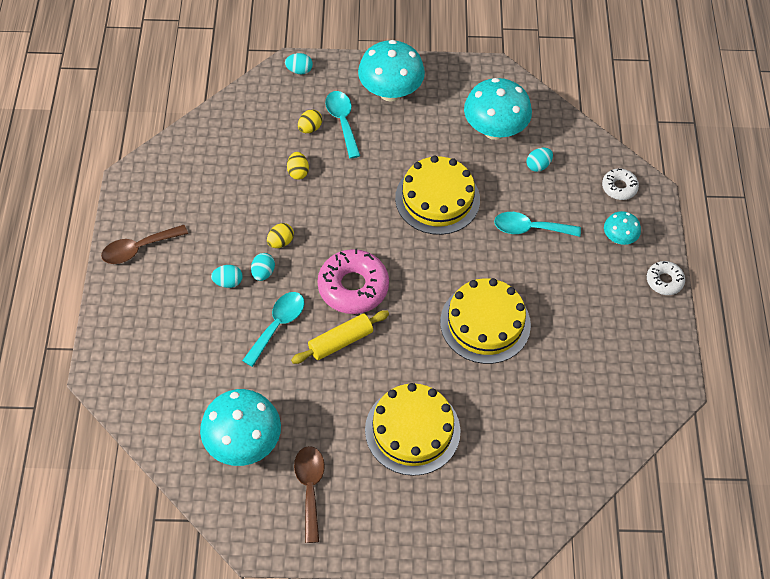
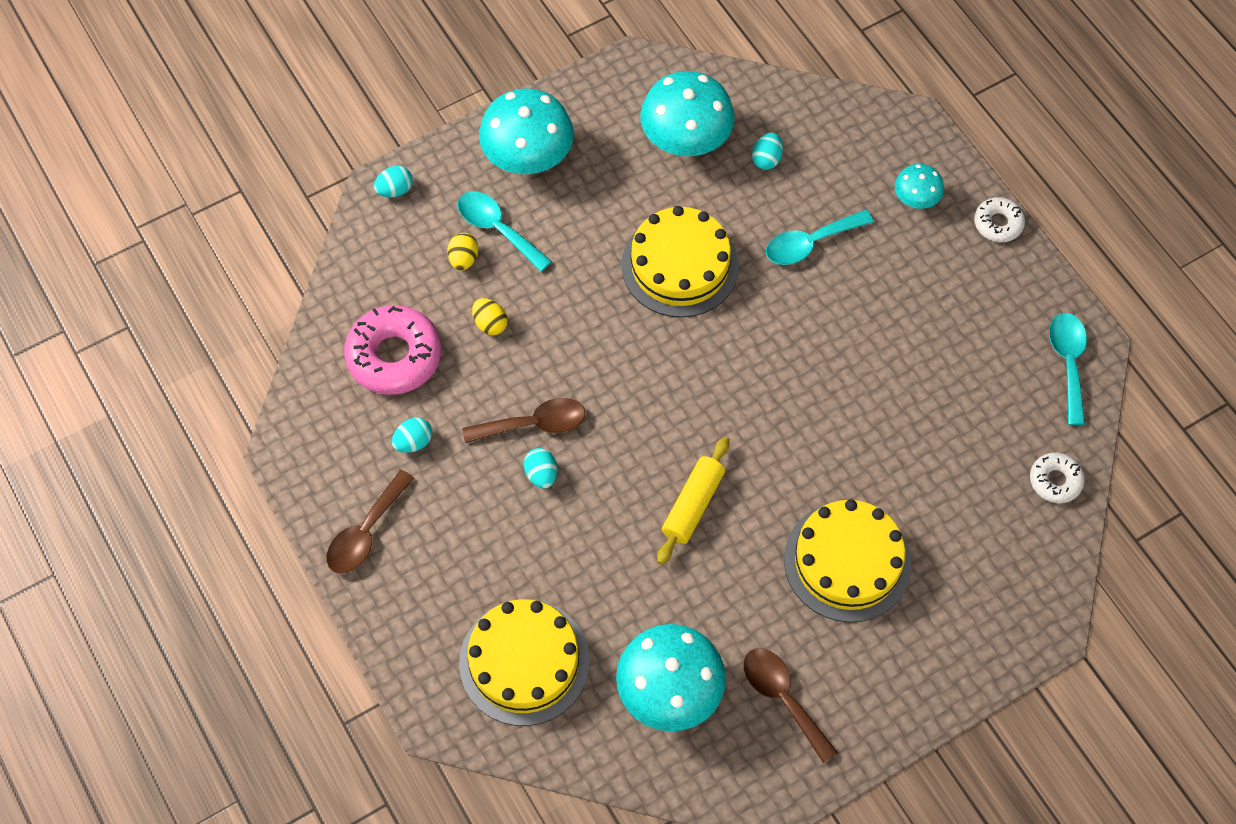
camera: 30 degrees left, 5 degrees up
(228, 282) = (508, 510): turquoise egg -> turquoise egg (413, 442)
(278, 325) = (606, 528): turquoise spoon -> turquoise spoon (1068, 362)
(280, 242) = (534, 424): yellow egg -> brown spoon
(353, 287) = (659, 430): pink donut -> pink donut (394, 356)
(485, 323) = (839, 387): yellow cake -> yellow cake (524, 662)
(619, 187) = (875, 136): white donut -> white donut (1055, 481)

